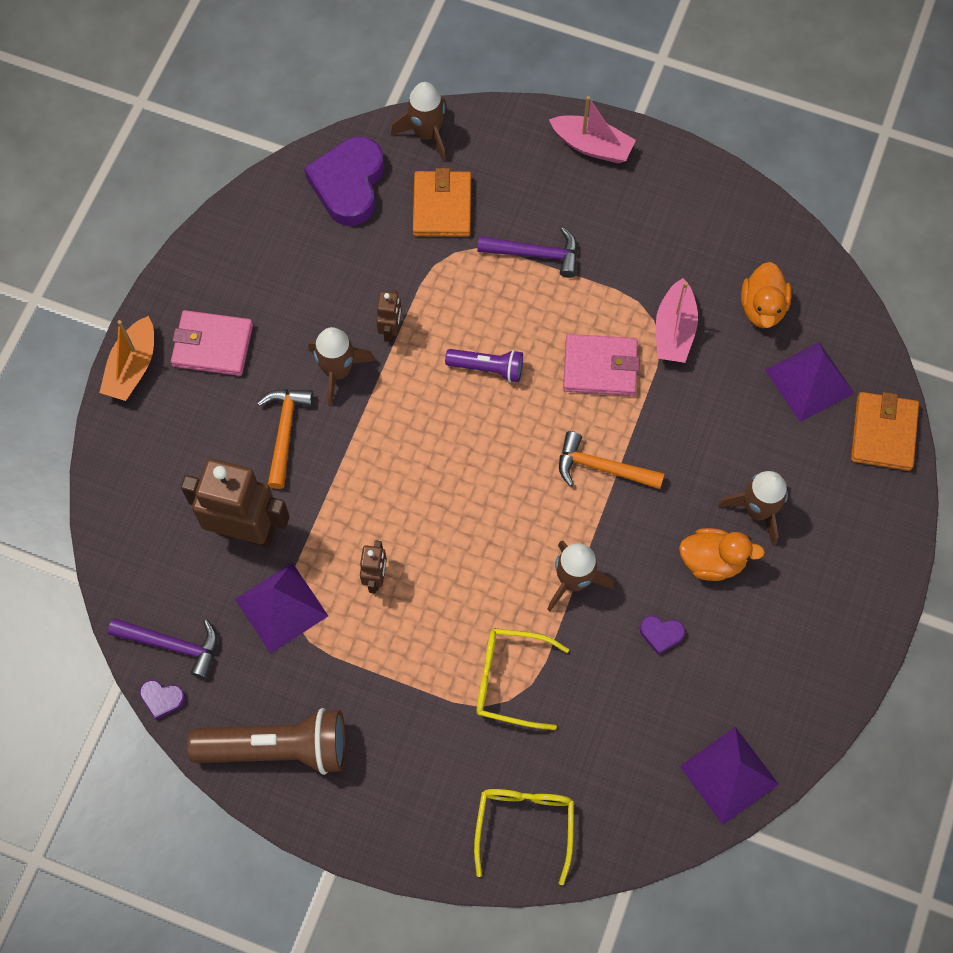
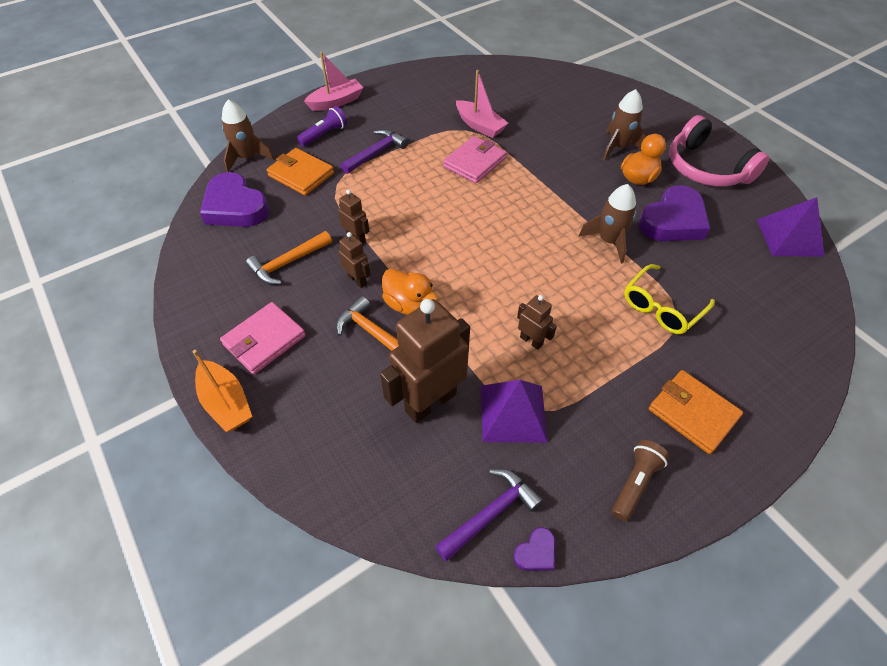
camera: 55 degrees left, 15 degrees down
(278, 747) = (635, 483): brown flashlight -> brown flashlight, size x0.55
(338, 371) = (357, 280): brown rocket -> brown robot
(488, 368) = (428, 208): purple flashlight -> purple flashlight (324, 134)
(524, 824) = (780, 355): yellow glasses -> none
(602, 468) = (541, 192): orange hammer -> orange hammer (288, 263)
(661, 634) = (673, 221): purple heart -> purple heart, size x2.30
(762, 308) = (497, 91): orange duck -> orange duck (409, 305)
(795, 631) = (706, 168): none -> pink headphones
(809, 381) = (555, 96): purple pyramid -> none
(883, 433) = (607, 87): orange wallet -> orange wallet (692, 413)

